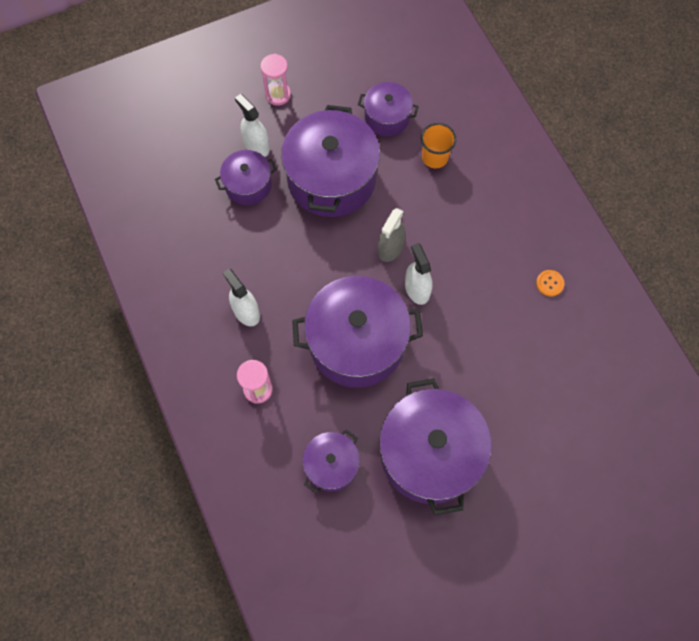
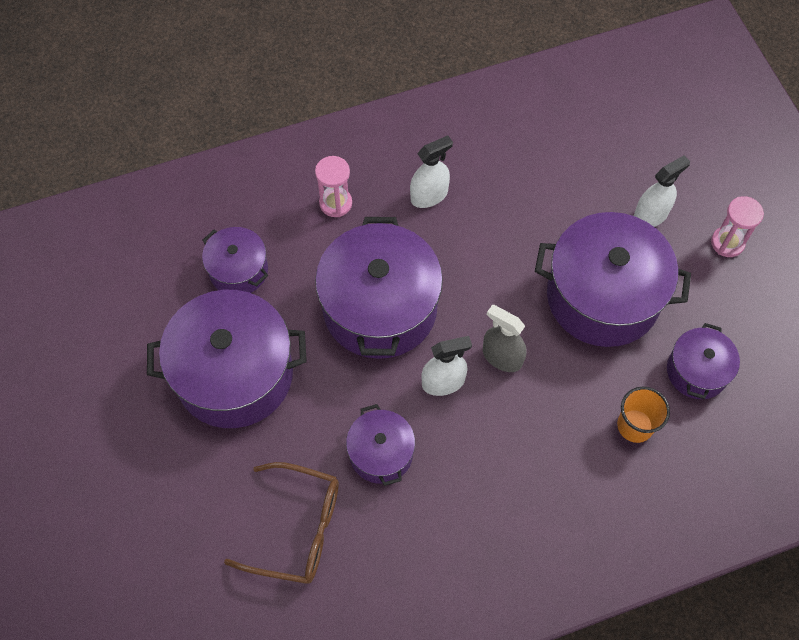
camera: 95 degrees right, 5 degrees down
(248, 185) = (595, 204): purple pot -> purple pot (381, 453)
(549, 283) = (439, 551): orange button -> none
(551, 386) = (298, 529): none -> brown glasses

